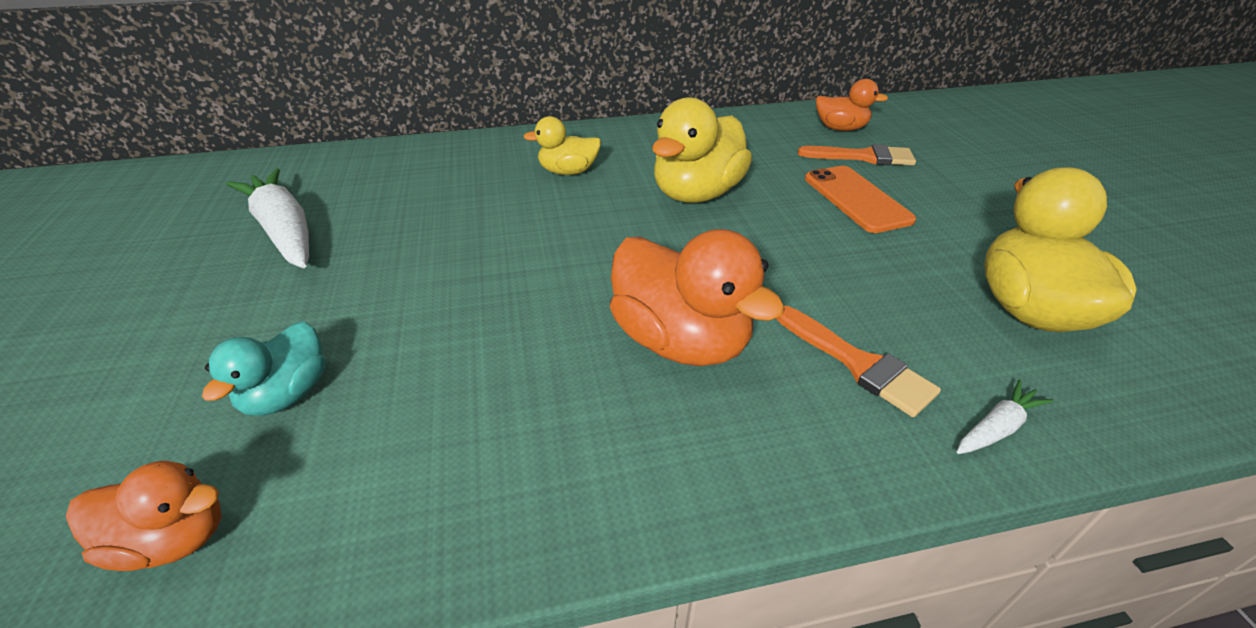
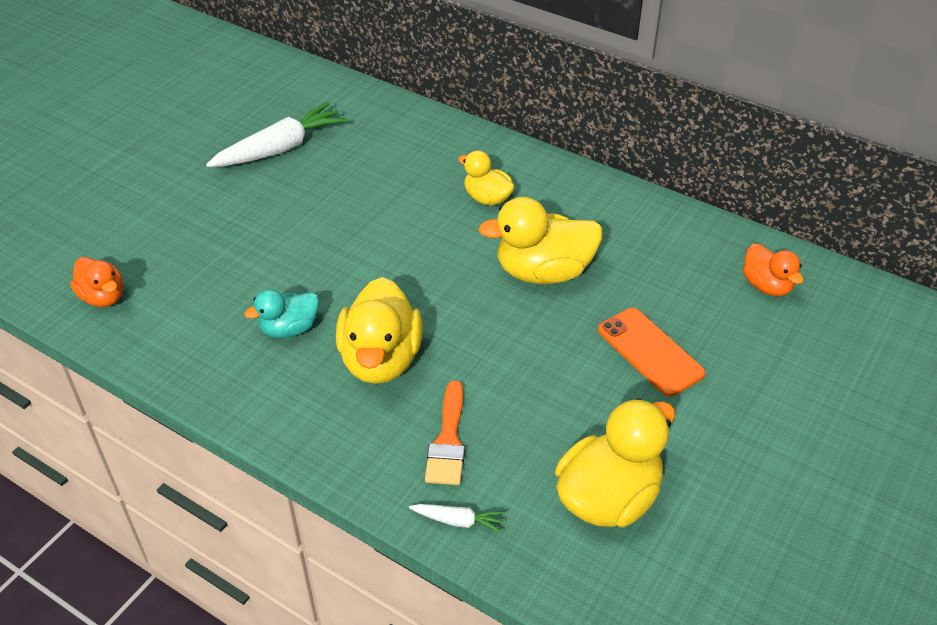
camera: 45 degrees right, 5 degrees up
(284, 230) = (280, 148): white carrot -> white carrot turned 45 degrees clockwise
(288, 394) = (190, 259): turquoise duck -> turquoise duck (289, 329)
(680, 341) = (381, 360): orange duck -> yellow duck
(856, 199) = (650, 352): orange phone -> orange phone turned 60 degrees counterclockwise
(863, 157) = (730, 323): orange brush -> none

